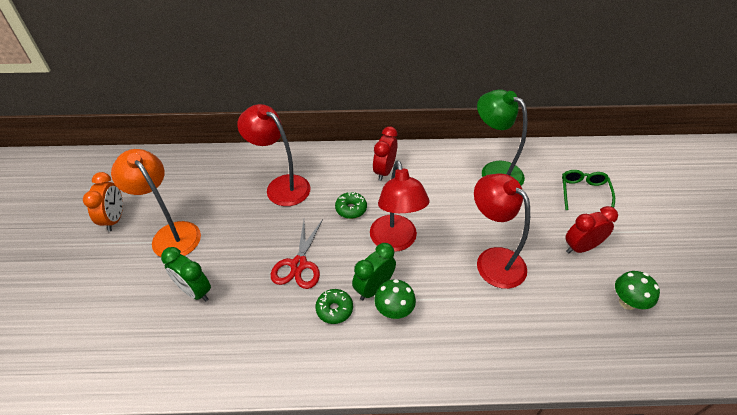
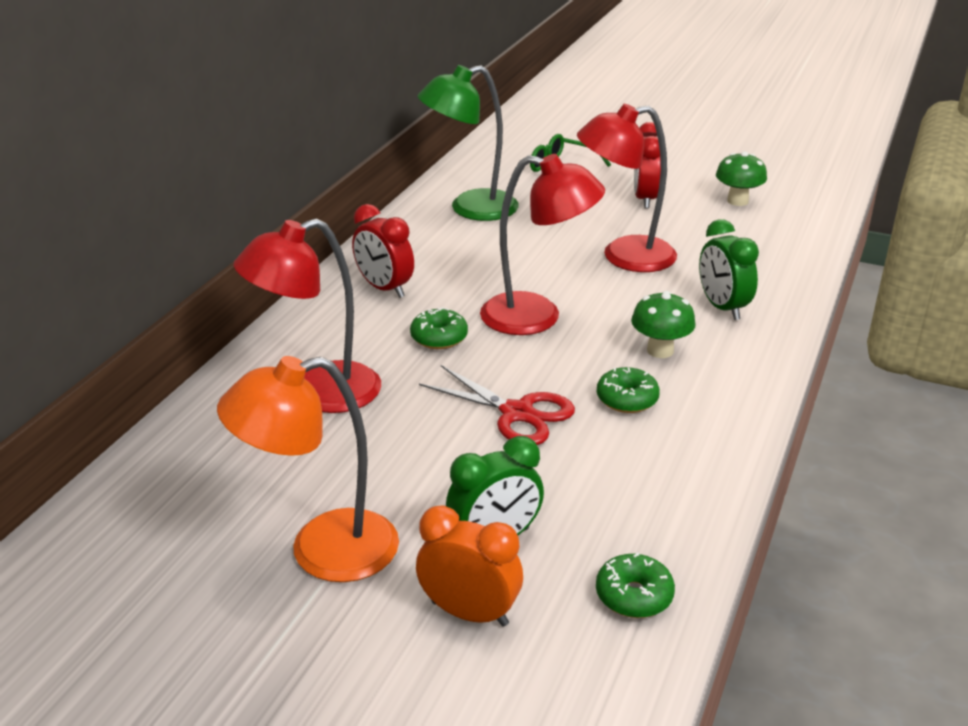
camera: 65 degrees left, 15 degrees down
(115, 219) = (200, 634): orange clock -> orange clock (469, 613)
(168, 362) = (634, 595): none -> green donut
(374, 288) = (610, 356): green clock -> green clock (722, 308)

